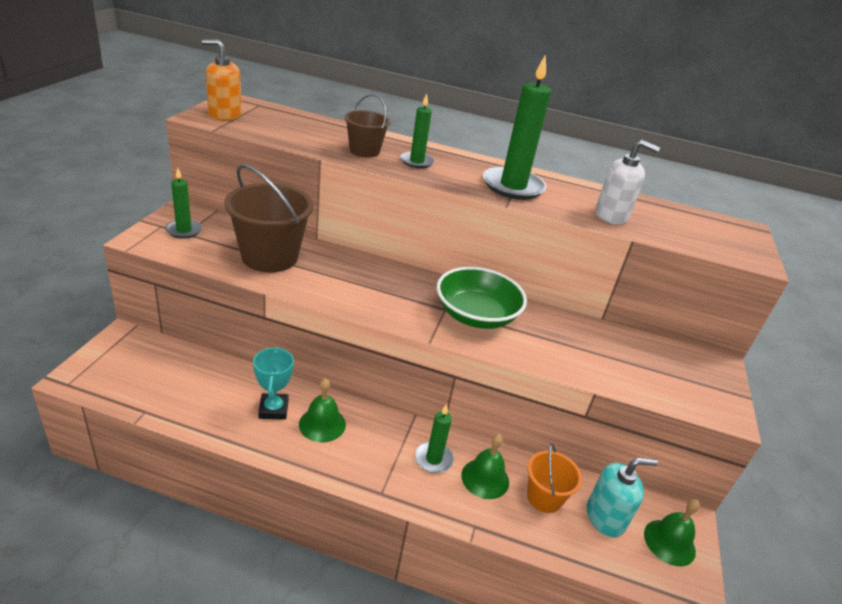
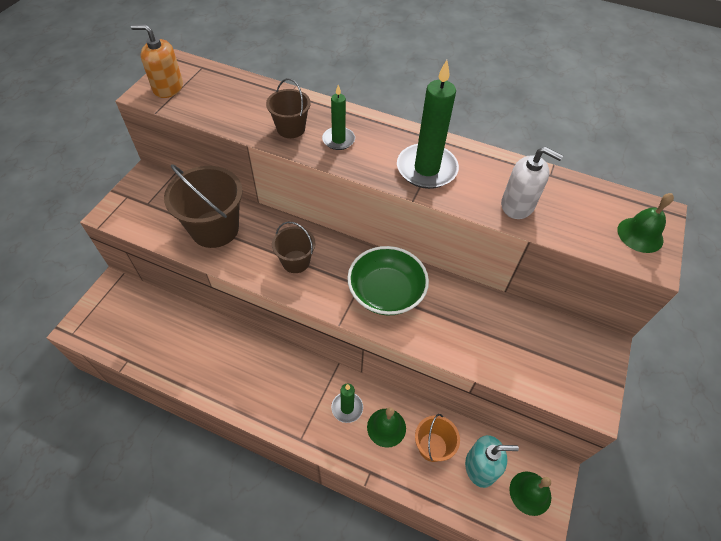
camera: 10 degrees right, 20 degrees up
(184, 230) = (145, 201): green candle -> none
(273, 409) = (225, 358): turquoise trophy -> none
(322, 424) = (261, 373): green bell -> green bell (640, 235)
(368, 287) = (296, 261): none -> brown bucket

